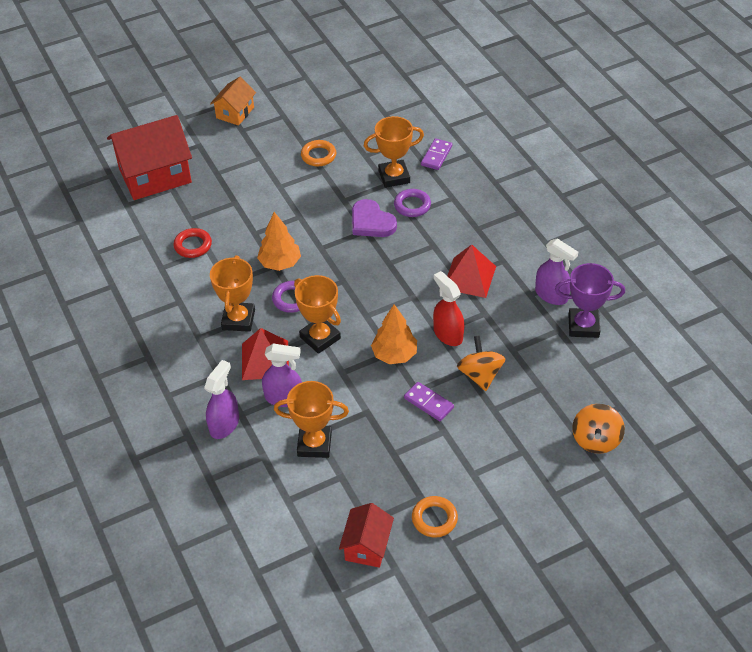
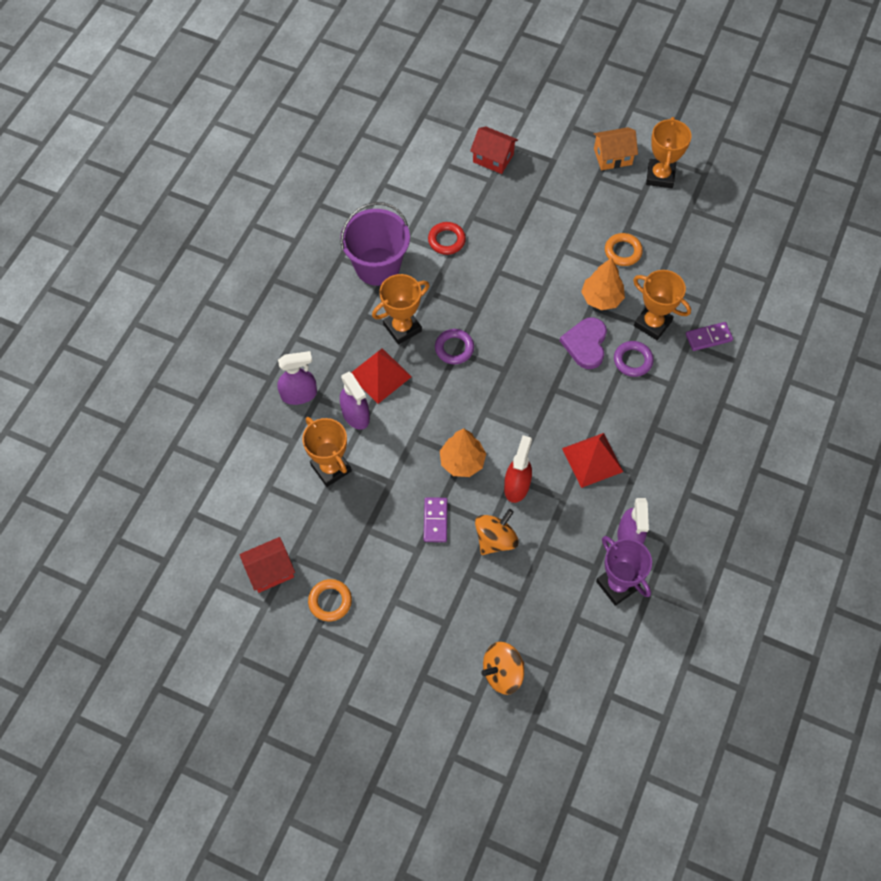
camera: 50 degrees right, 15 degrees up
(155, 175) = (493, 158): red house -> red house, size x0.54
(166, 301) = (377, 266): none -> purple bucket
(280, 263) = (483, 312): orange tree -> orange tree (601, 298)
(320, 338) = (433, 397): orange trophy -> orange trophy (660, 176)

